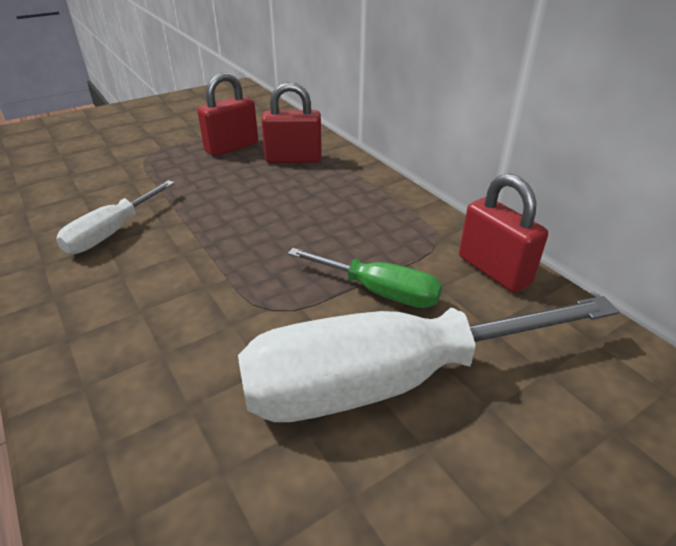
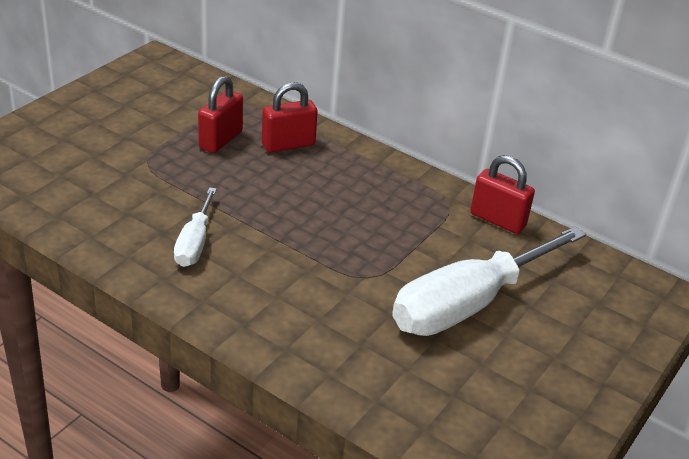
camera: 25 degrees left, 0 degrees up
(379, 292) = (431, 250): green screwdriver -> none

